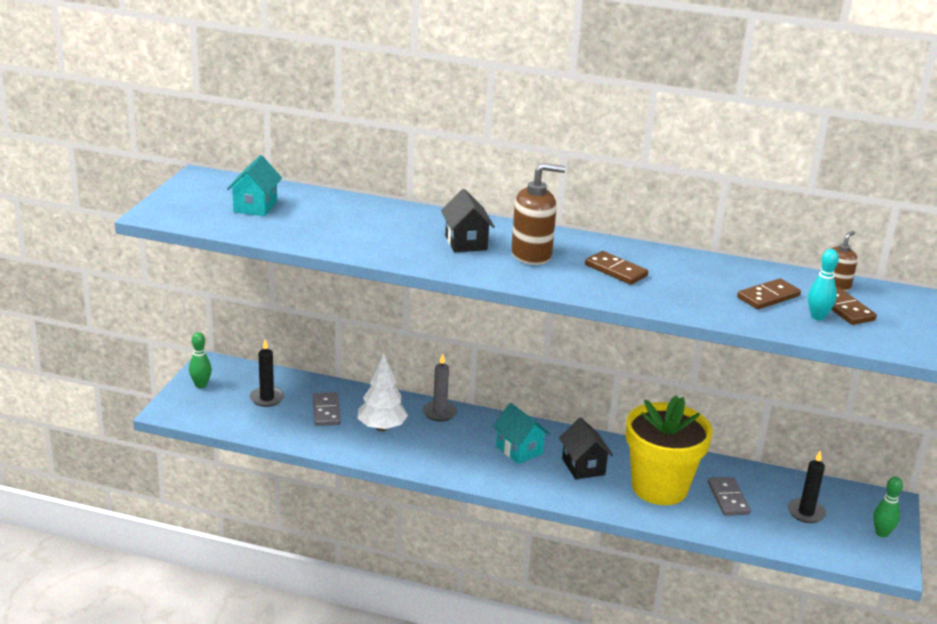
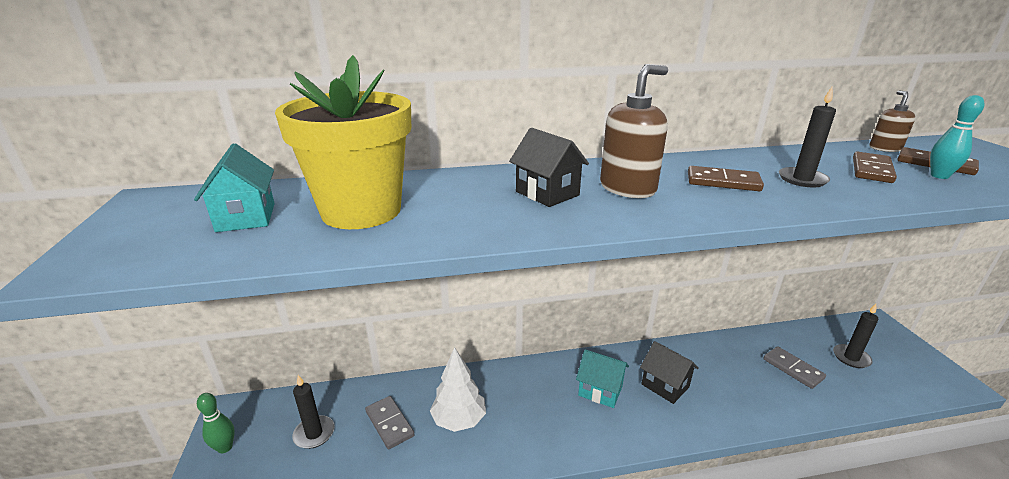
camera: 25 degrees left, 0 degrees up
(439, 413) = (500, 377): grey candle -> none
(659, 488) = (739, 381): yellow flower pot -> yellow flower pot (361, 211)
(687, 286) = (802, 179): none -> black candle
(882, 533) = (912, 354): green bowling pin -> none

